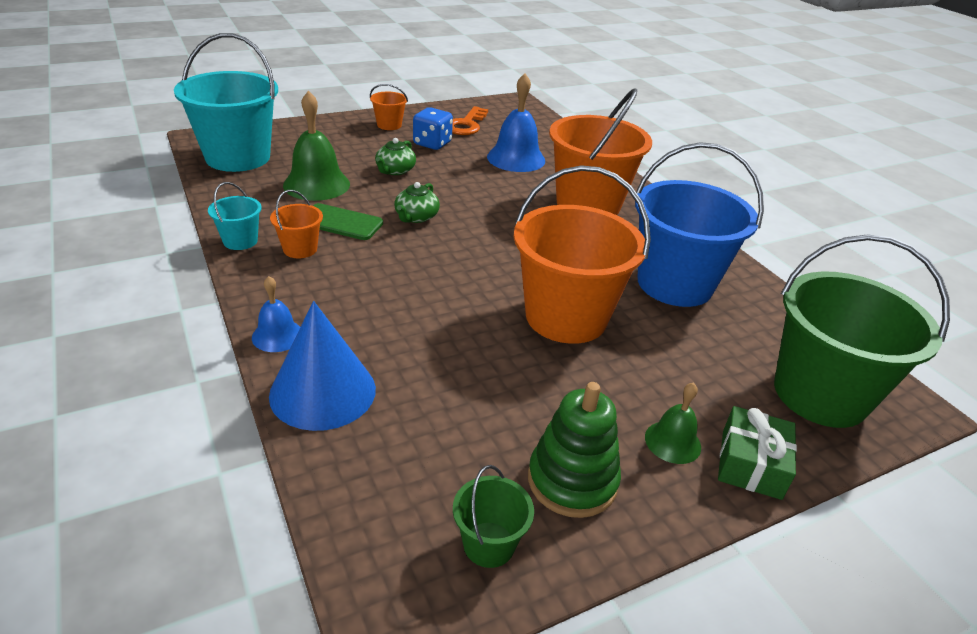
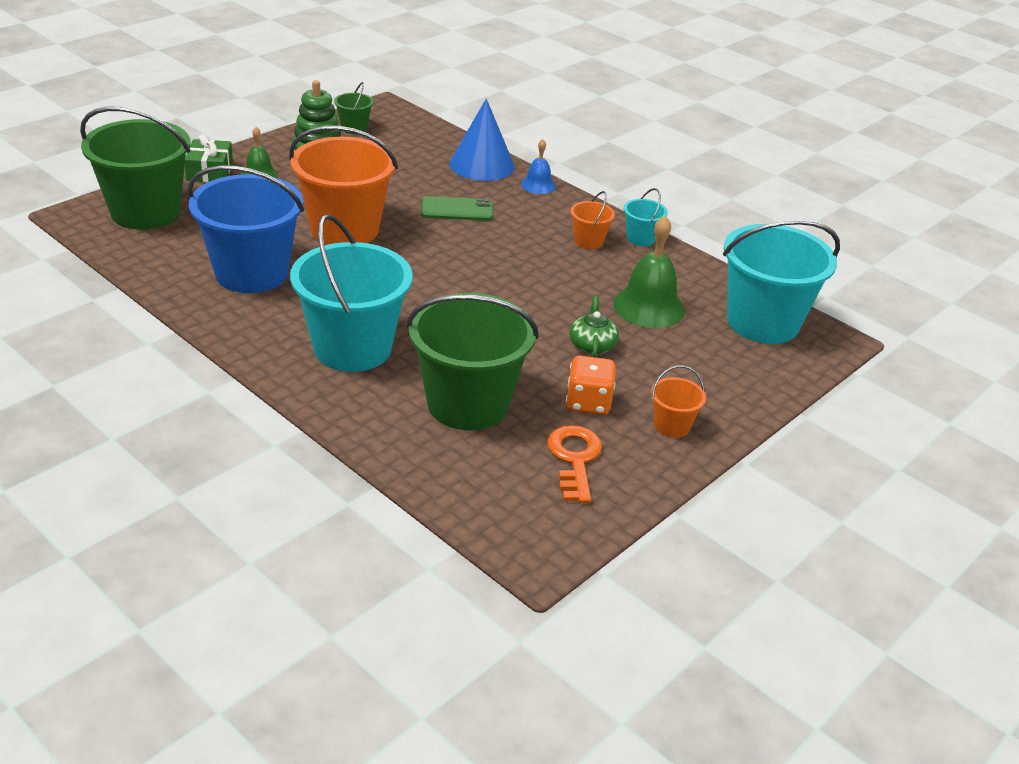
camera: 160 degrees right, 0 degrees up
(341, 222) = (582, 271): green phone -> green phone (457, 210)
(416, 217) = (522, 291): green teapot -> none
(432, 144) = (588, 403): blue dice -> orange dice
(516, 158) = (467, 404): blue bell -> green bucket
(588, 204) = (352, 348): orange bucket -> turquoise bucket

